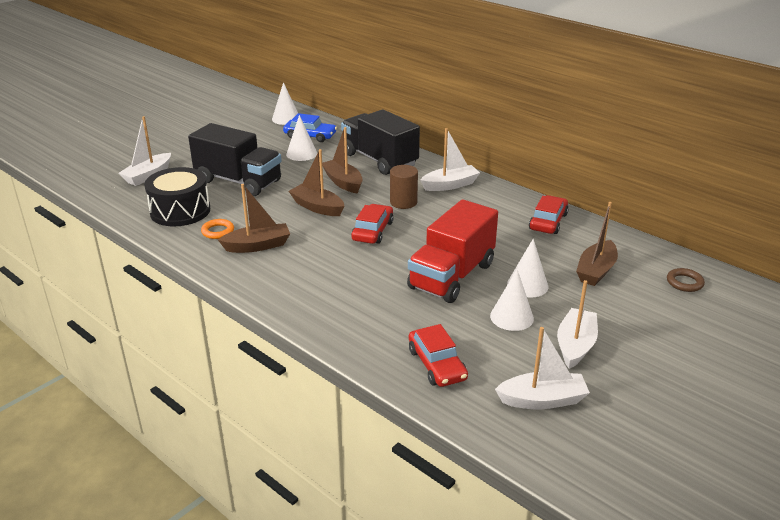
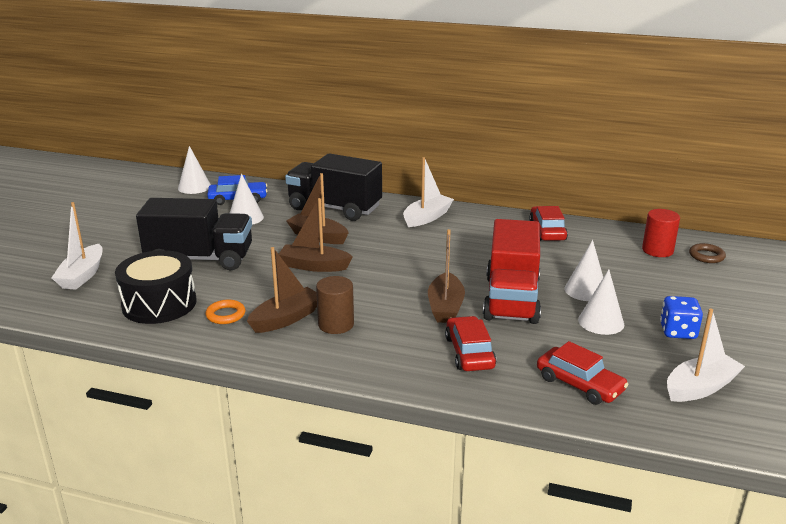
camera: 25 degrees left, 5 degrees down
(373, 231) = (394, 276): red car -> red car (469, 352)
(403, 202) = (398, 242): brown cylinder -> brown cylinder (336, 324)
(575, 345) = (678, 332): white boat -> blue dice
(596, 271) = (629, 263): brown boat -> brown boat (445, 307)
(638, 265) = (657, 250): none -> red cylinder

